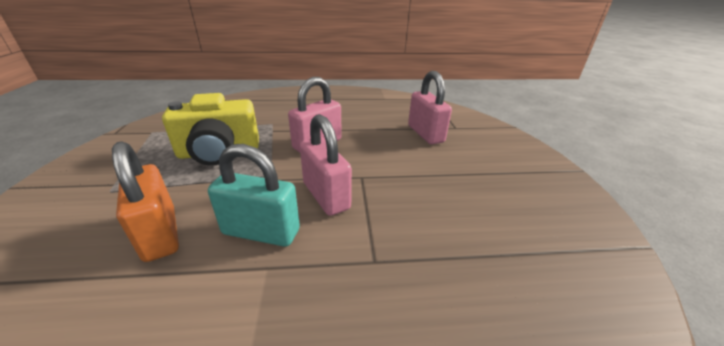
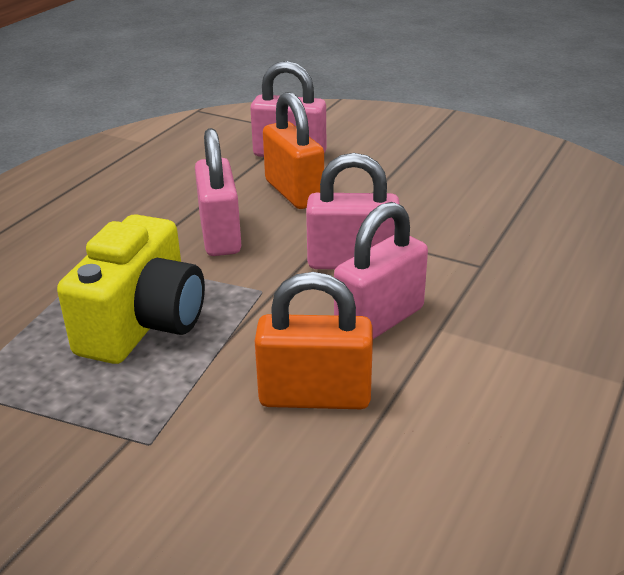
camera: 55 degrees left, 0 degrees up
(261, 232) = (379, 320): turquoise padlock -> pink padlock
(386, 149) = (294, 192): none -> orange padlock

